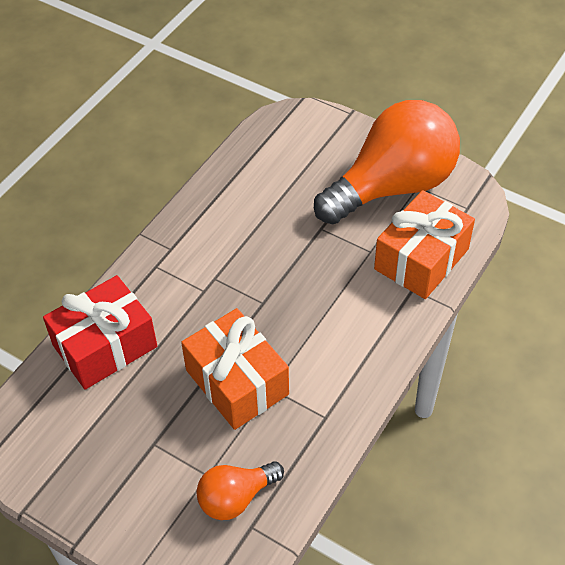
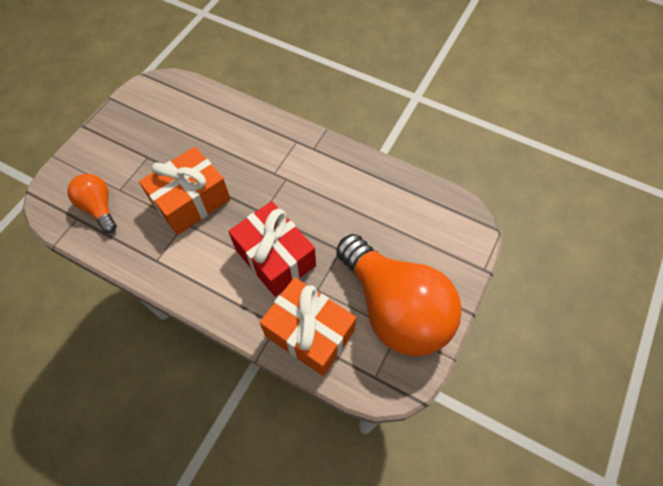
camera: 85 degrees right, 10 degrees up
(105, 346) = (226, 121): red gift -> red gift (275, 257)

